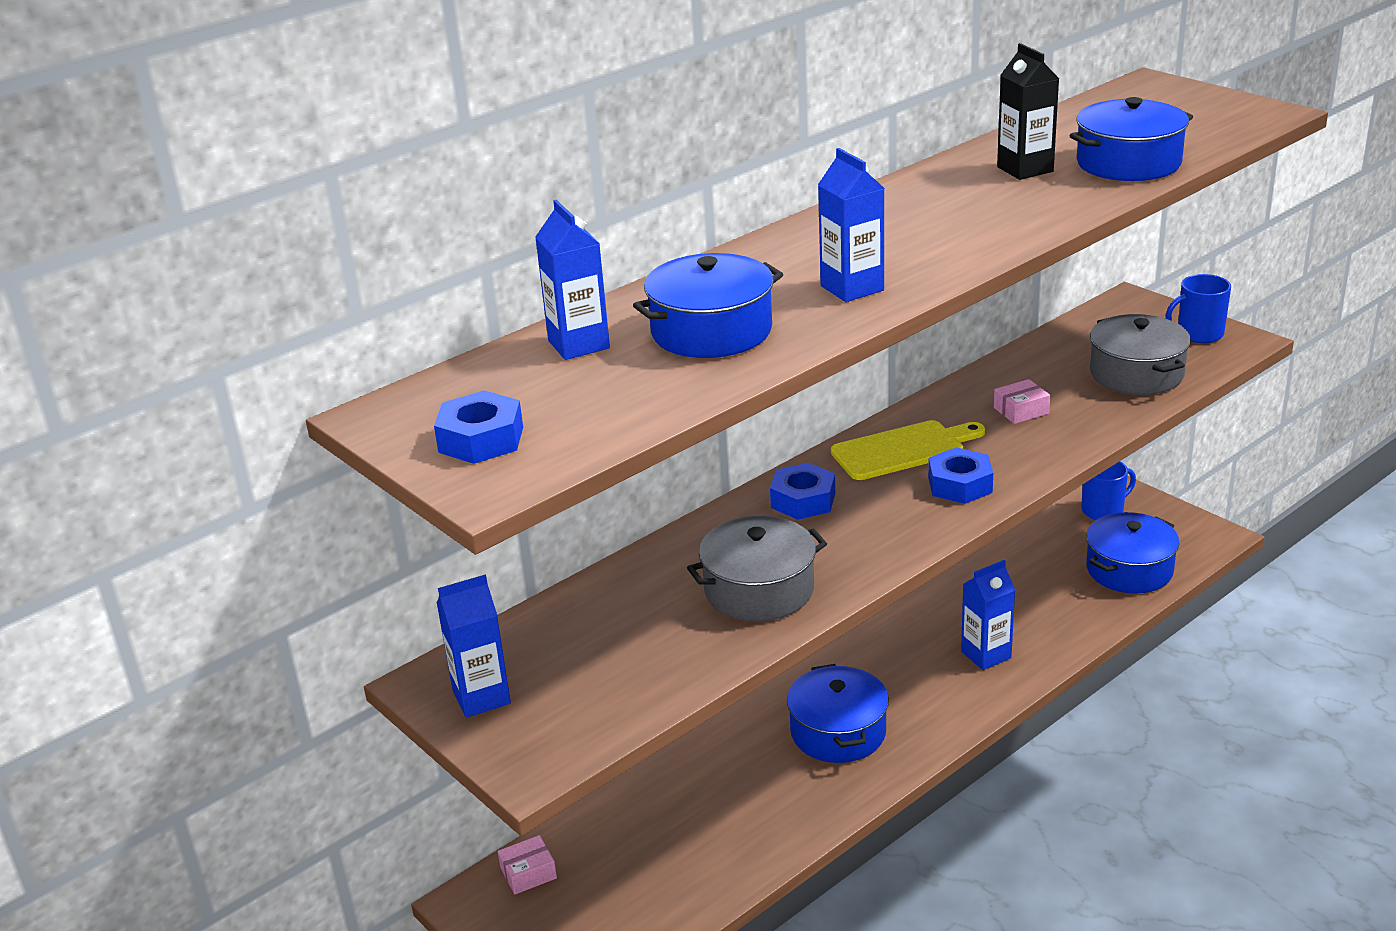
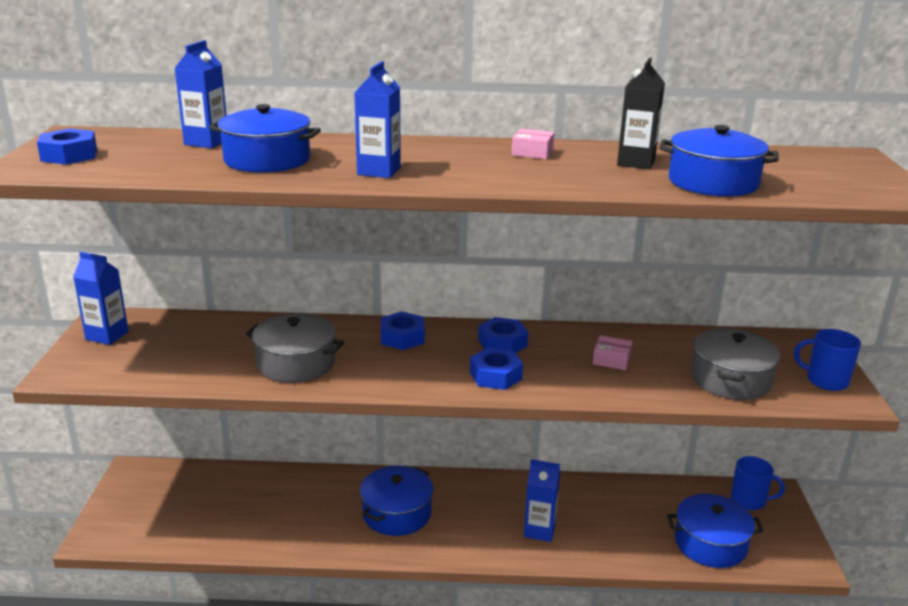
camera: 40 degrees right, 5 degrees down
(528, 873) = (170, 476): pink box -> pink box (532, 153)
(903, 450) = (502, 343): yellow cutting board -> blue nut

